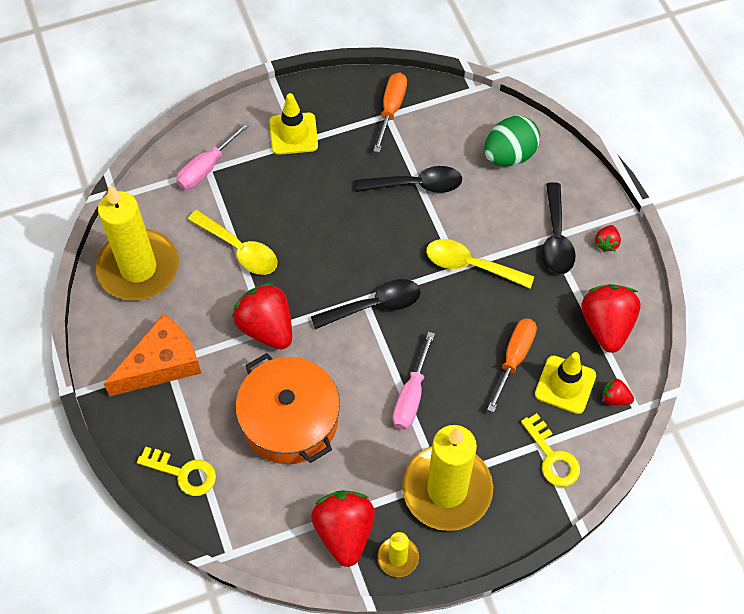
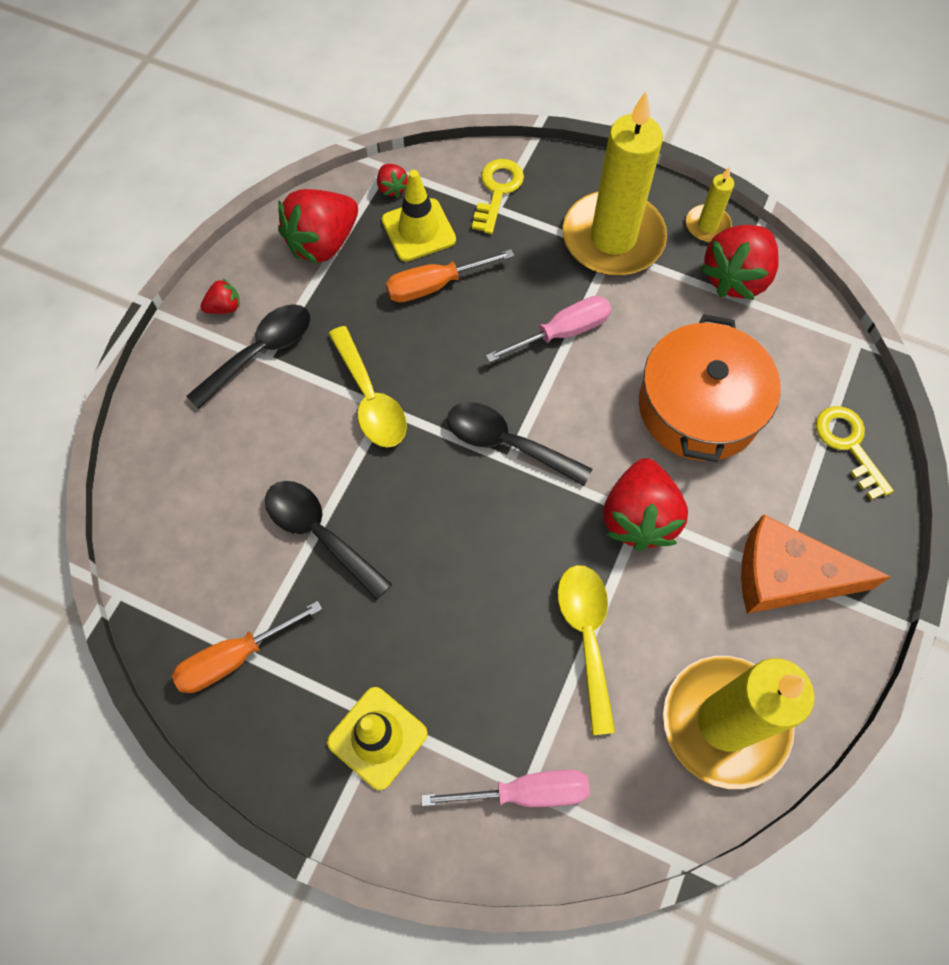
camera: 135 degrees left, 5 degrees up
(509, 155) = (189, 476): green egg -> none

